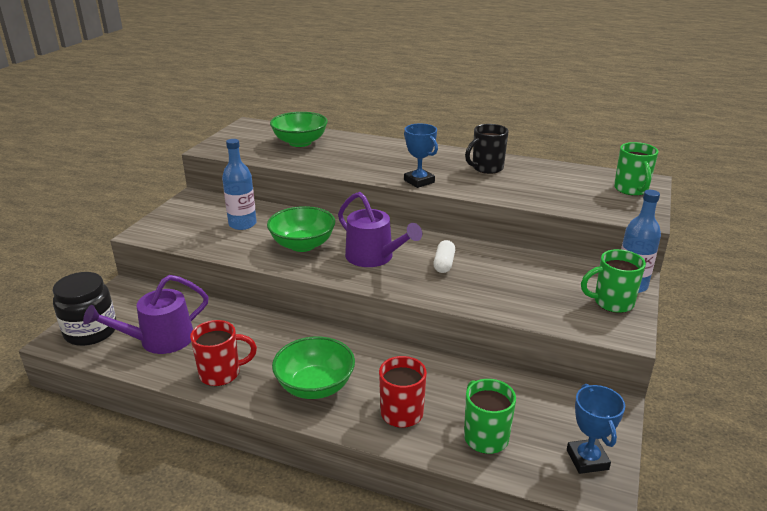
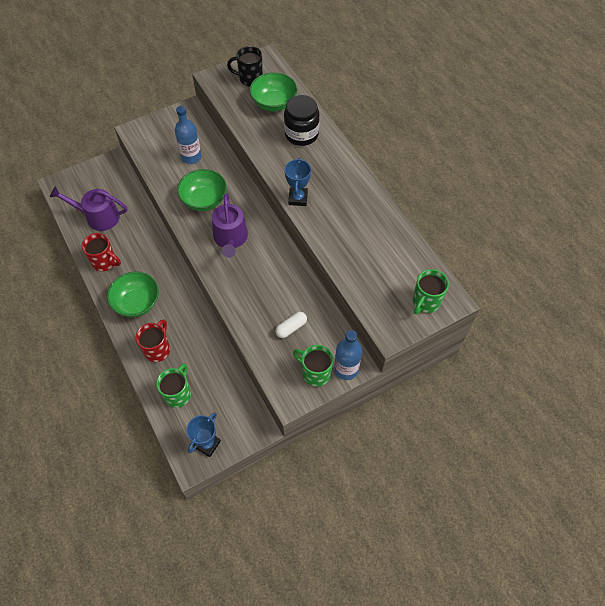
camera: 40 degrees right, 30 degrees up
(91, 331) = (74, 187): black jar -> black jar (301, 134)
(444, 264) = (262, 272): white capsule -> white capsule (291, 328)
(486, 168) = (359, 212): black mug -> black mug (250, 79)

